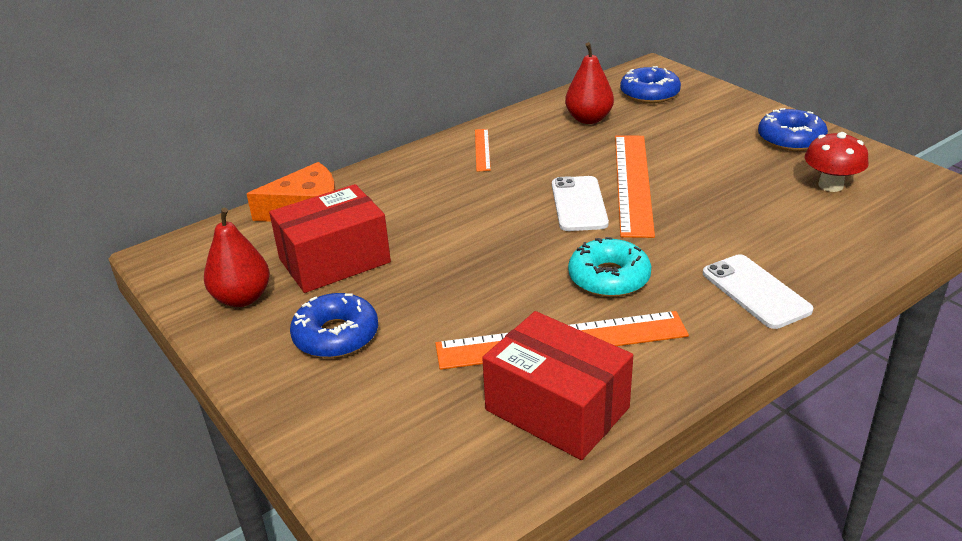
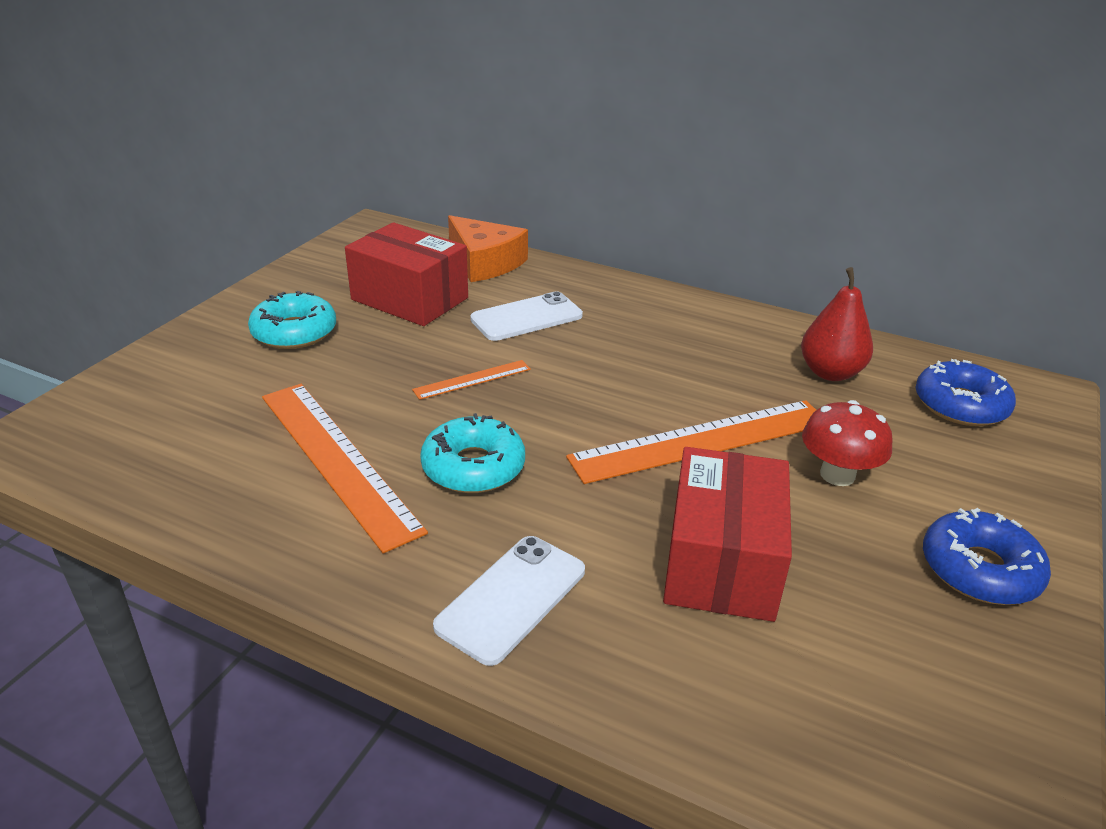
camera: 60 degrees right, 0 degrees up
(242, 298) = (330, 275): red pear -> none
(336, 336) = (294, 332): blue donut -> turquoise donut
(482, 149) = (681, 320): orange ruler -> orange ruler (472, 379)
(557, 409) = (220, 483): red box -> red box (722, 562)
(579, 204) = (617, 411): white phone -> white phone (527, 318)
(830, 185) = (871, 639): red mushroom -> red mushroom (837, 475)

